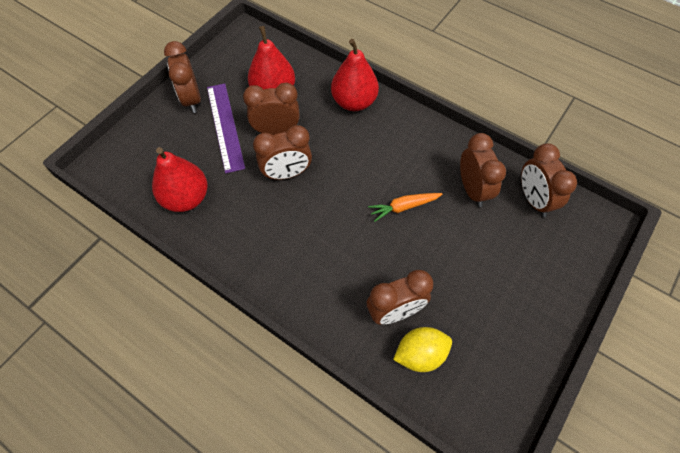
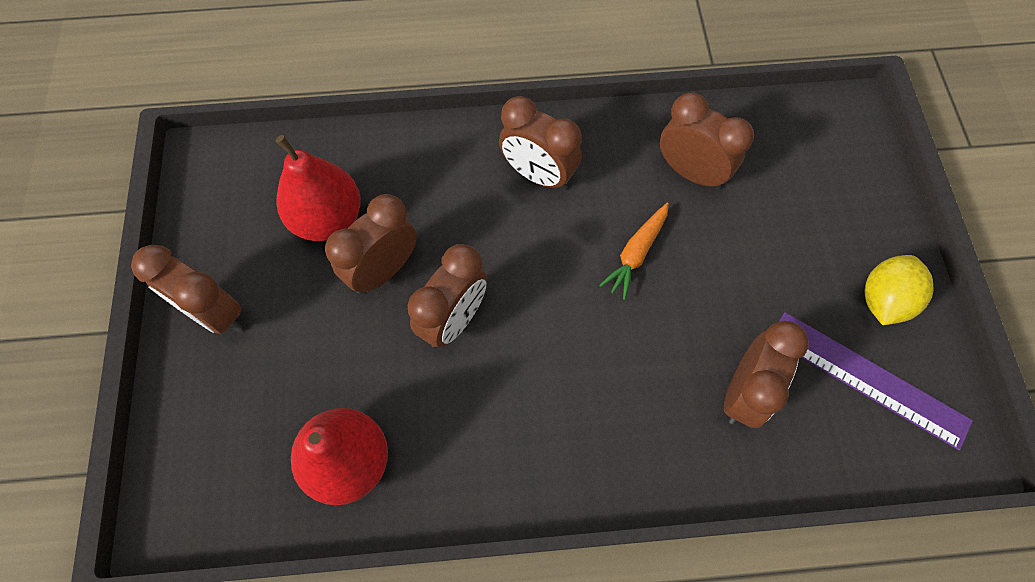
camera: 40 degrees left, 5 degrees up
(225, 126) = (304, 317): purple ruler -> purple ruler (867, 379)
(354, 102) = (449, 157): red pear -> none
(420, 354) = (814, 419): yellow lemon -> yellow lemon (883, 300)
(533, 199) = (763, 136): brown clock -> brown clock (538, 175)

